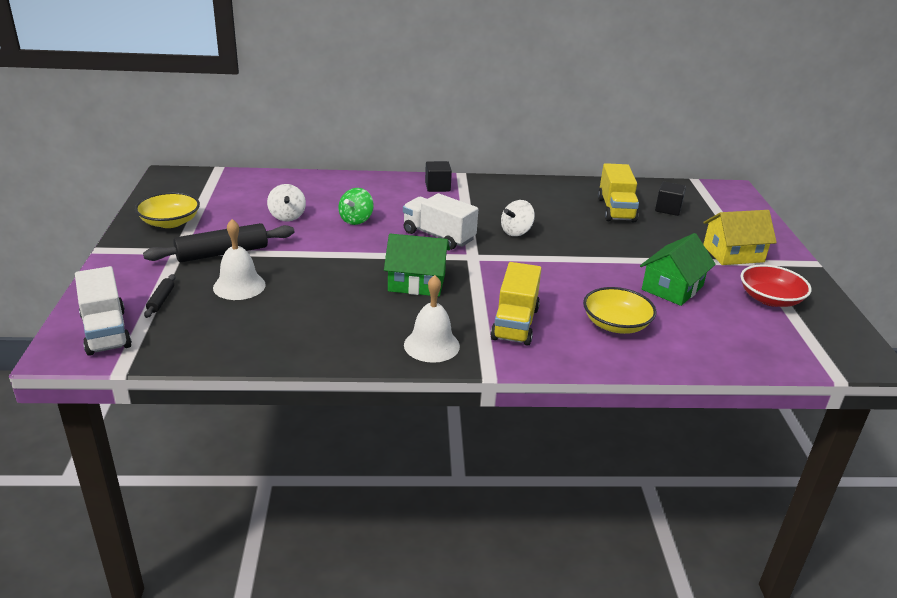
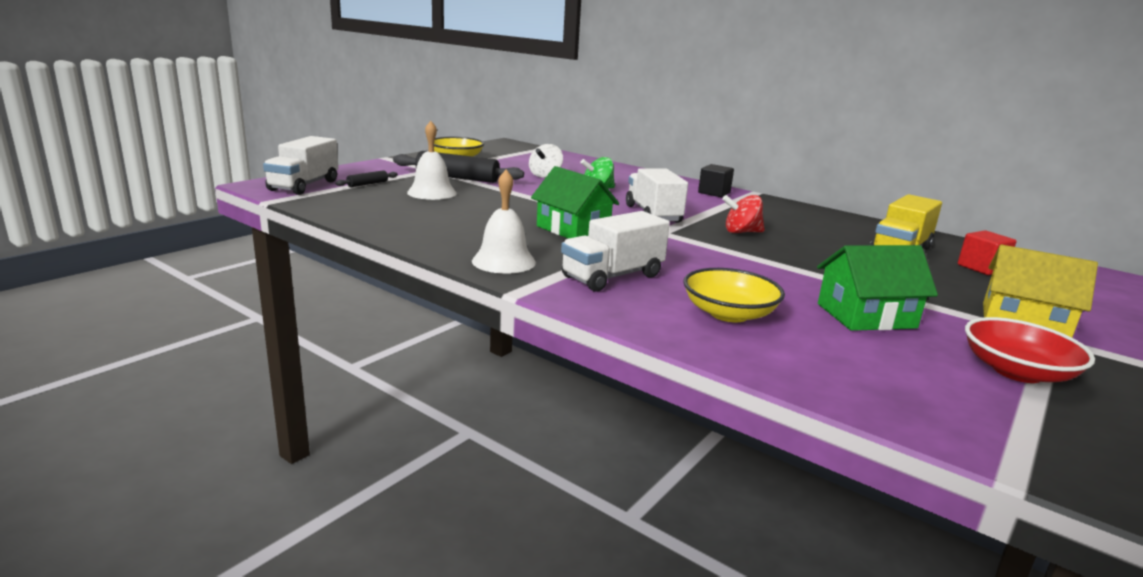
camera: 40 degrees right, 10 degrees down
(515, 323) = (612, 276): yellow truck -> white truck
(516, 232) = (741, 232): white spinning top -> red spinning top
(668, 209) = (981, 268): black cube -> red cube

